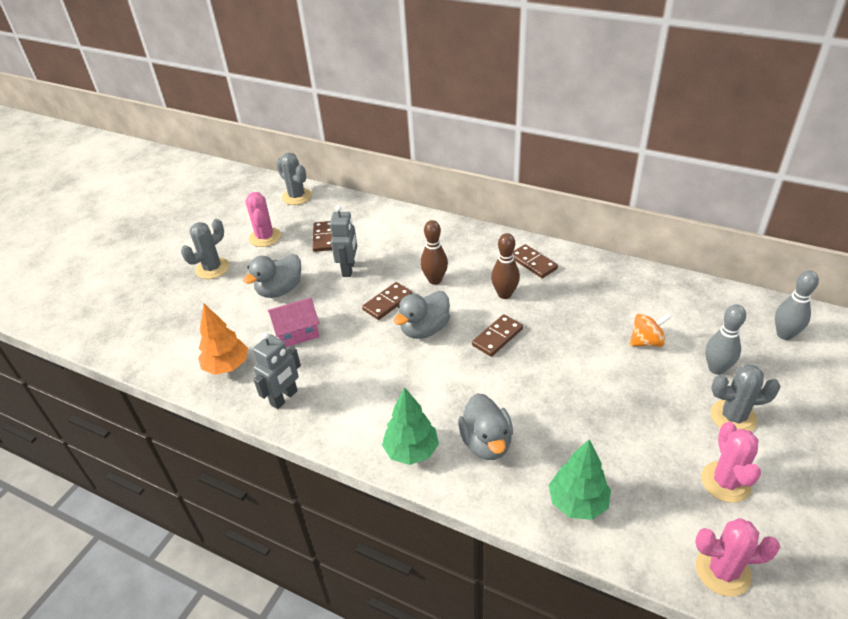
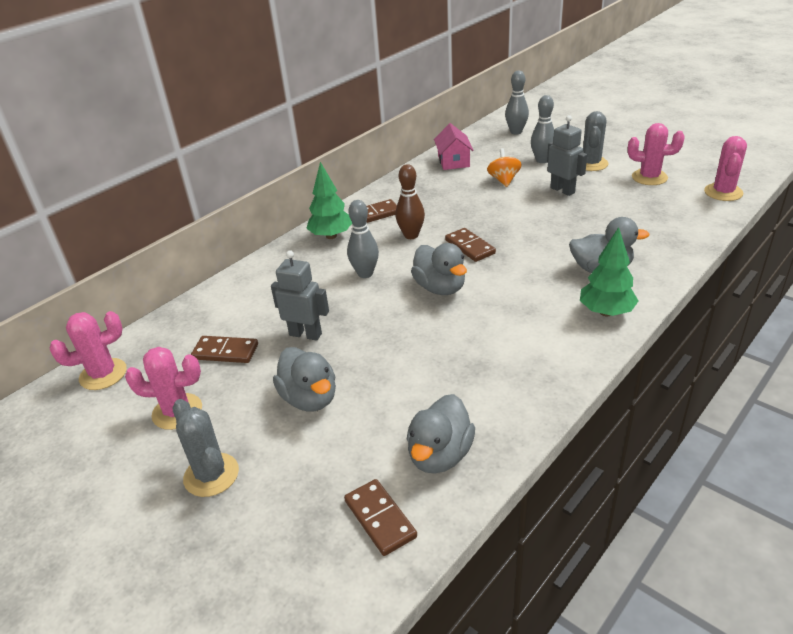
camera: 75 degrees left, 5 degrees down
(227, 366) = (440, 455): orange tree -> grey duck
(284, 398) = (513, 400): grey robot -> grey robot (562, 190)
(296, 196) = (103, 374): grey cactus -> pink cactus
(297, 332) = (402, 385): pink house -> pink house (453, 161)
(387, 302) = (384, 309): brown domino -> brown domino (380, 519)
(435, 280) = (365, 273): brown bowling pin -> grey bowling pin
(577, 503) = (667, 235): green tree -> green tree (331, 236)

